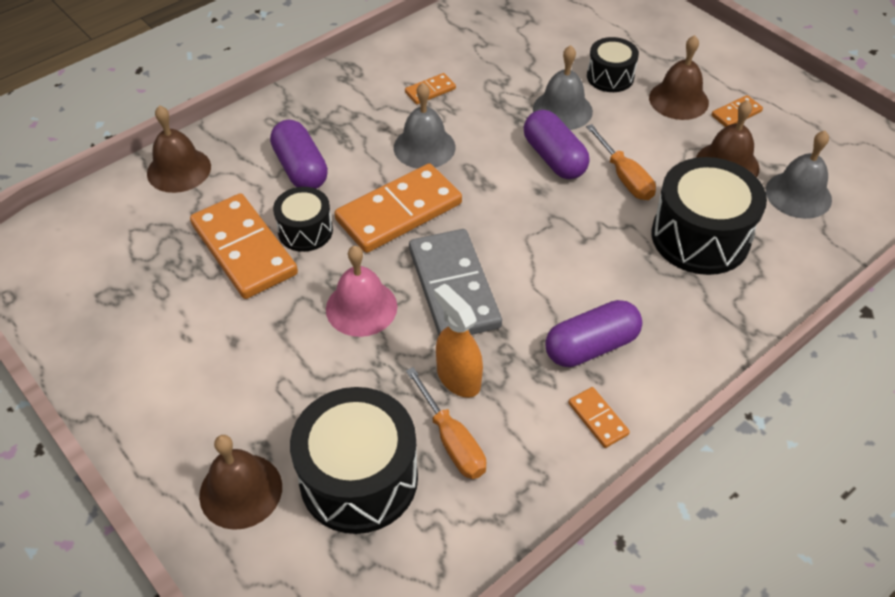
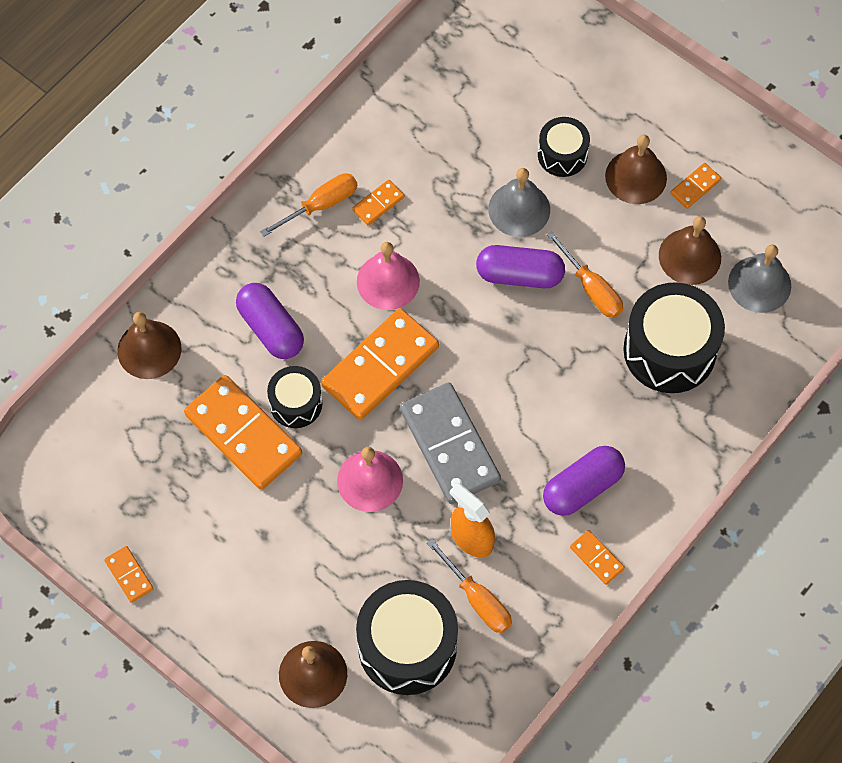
camera: 10 degrees left, 15 degrees up
(77, 358) = (129, 575): none -> orange domino
(376, 85) = (320, 205): none -> orange screwdriver
(424, 147) = (388, 281): grey bell -> pink bell
(554, 158) = (519, 275): purple capsule -> purple capsule turned 45 degrees counterclockwise

